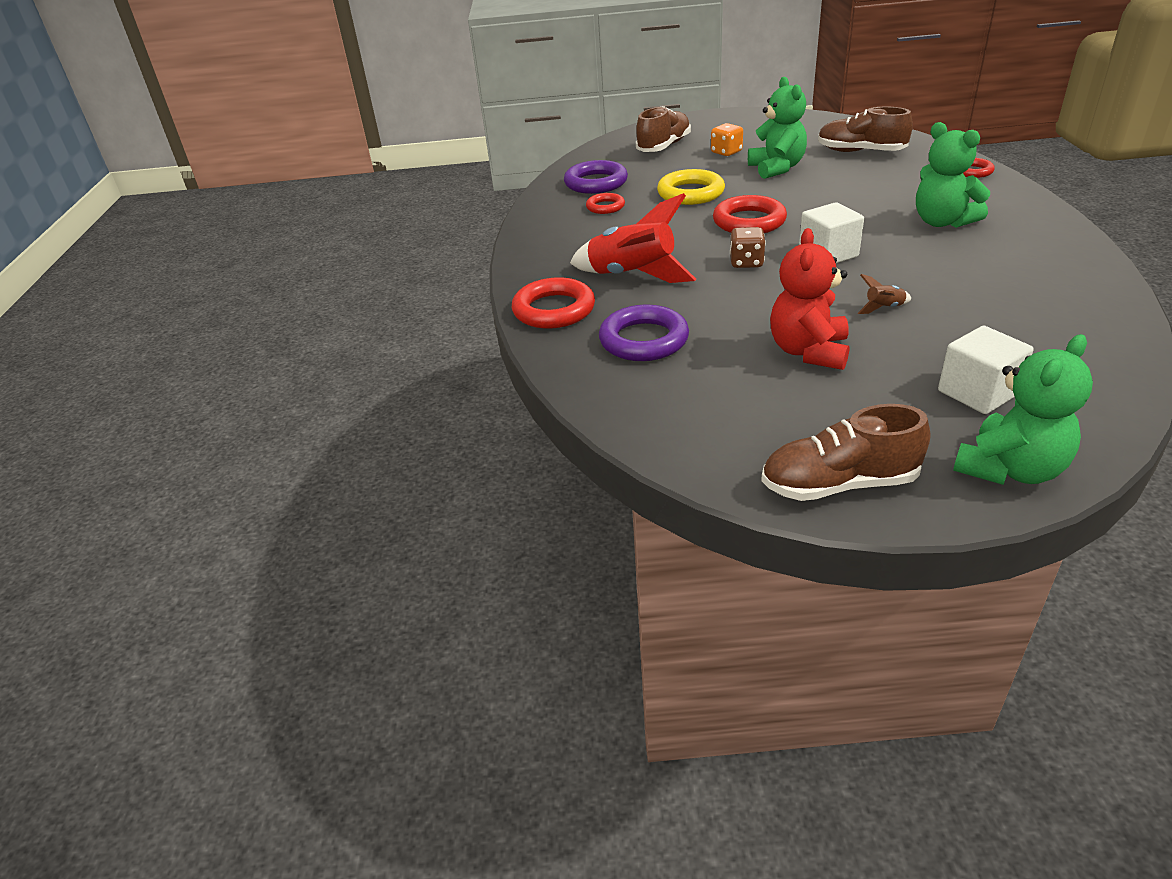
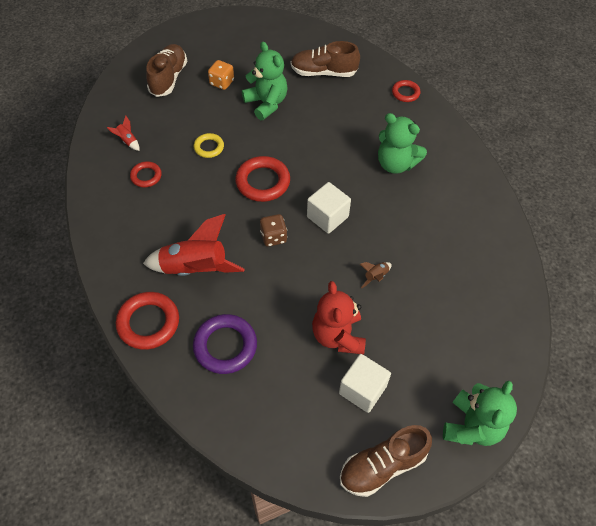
camera: 25 degrees left, 20 degrees up
(596, 183) = (127, 141): purple ring -> red rocket
(690, 193) = (209, 147): yellow ring -> yellow ring, size x0.58
(978, 392) = (445, 356): white cube -> white cube (362, 390)

